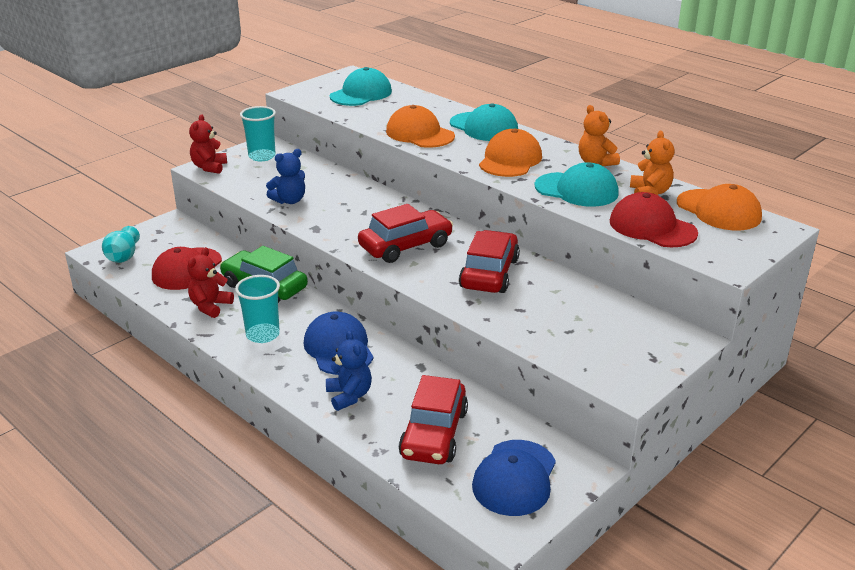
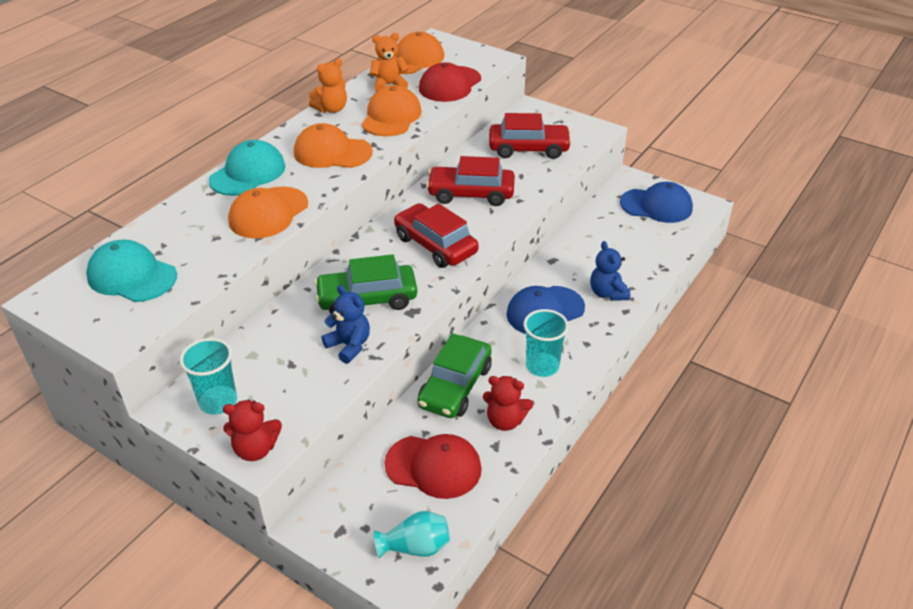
camera: 100 degrees left, 10 degrees up
(342, 210) = (367, 299): none -> green car
(349, 396) = (607, 293): blue teddy bear -> blue teddy bear turned 75 degrees counterclockwise
(434, 434) = (631, 244): red car -> red car (528, 149)
(576, 190) = (391, 116): turquoise cap -> orange cap

